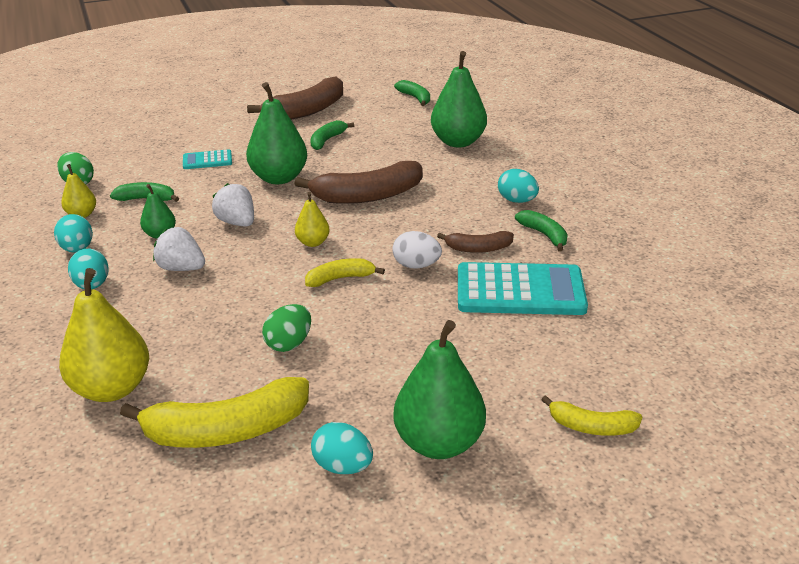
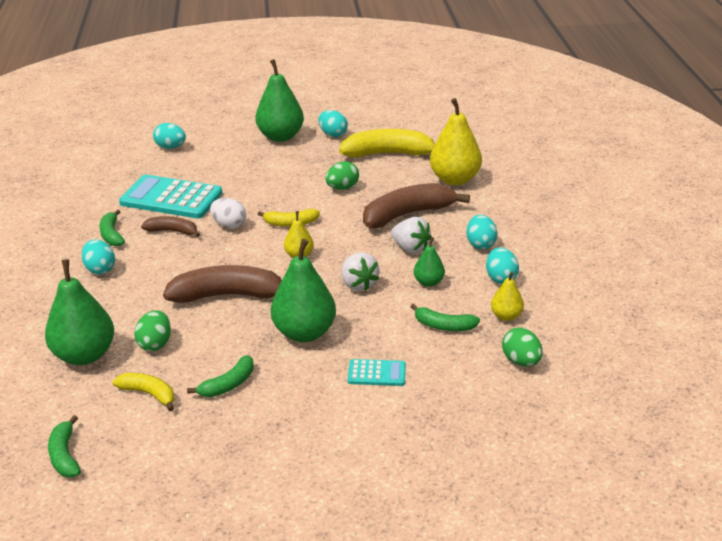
camera: 165 degrees left, 0 degrees up
(306, 111) = (228, 452): brown banana -> brown banana (408, 214)
(406, 155) = (155, 344): none -> green egg
(591, 427) = (199, 133): yellow banana -> yellow banana (149, 394)
(608, 382) = (171, 147): none -> turquoise egg

